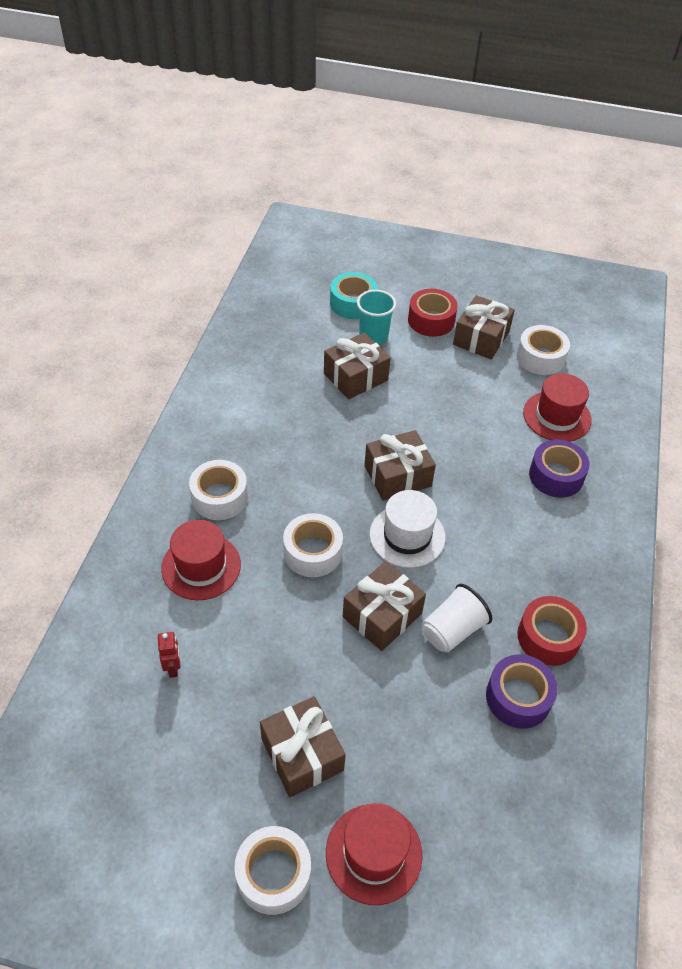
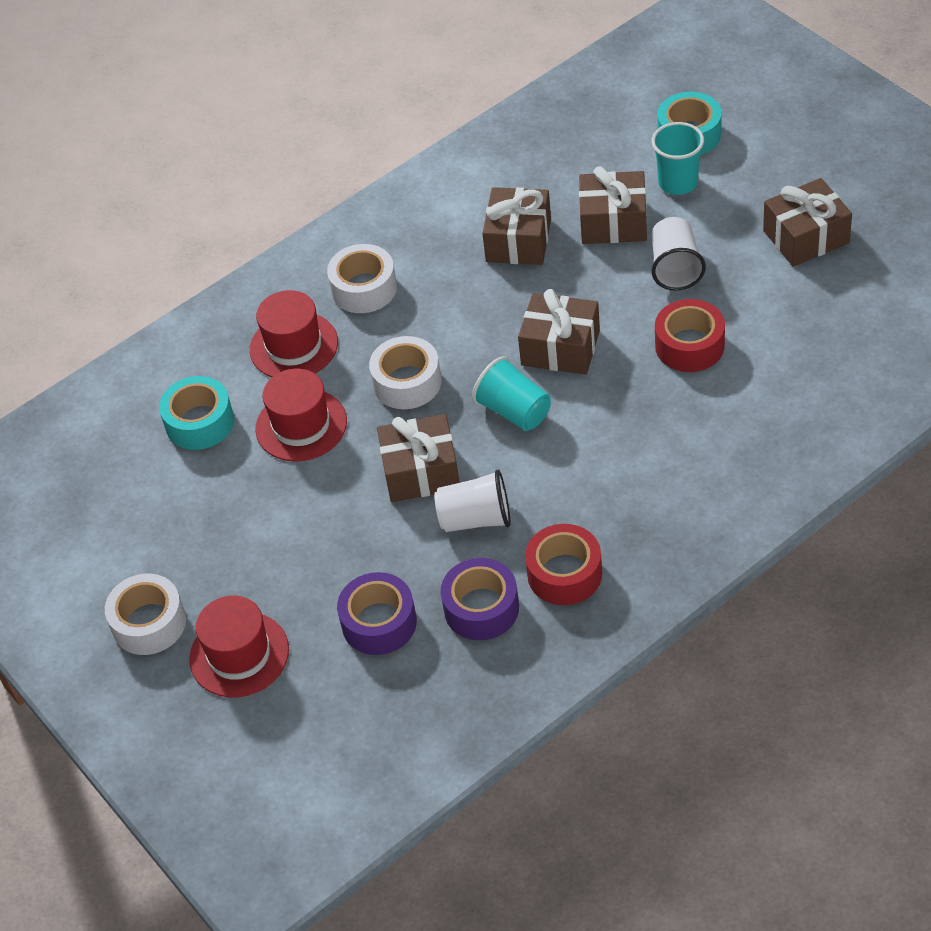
camera: 45 degrees right, 0 degrees up
(173, 667) = (200, 422): red robot -> turquoise tape
(302, 754) = (247, 548): brown gift -> brown gift (518, 240)
(407, 536) = (514, 411): white hat -> turquoise cup
(422, 390) = (675, 268): none -> white cup
(431, 320) = (765, 191): red tape -> red tape (689, 345)
(540, 358) = (857, 290): white tape -> none
(556, 476) = (737, 427): purple tape -> purple tape (379, 622)
(557, 416) = (806, 365): red hat -> red hat (301, 425)

